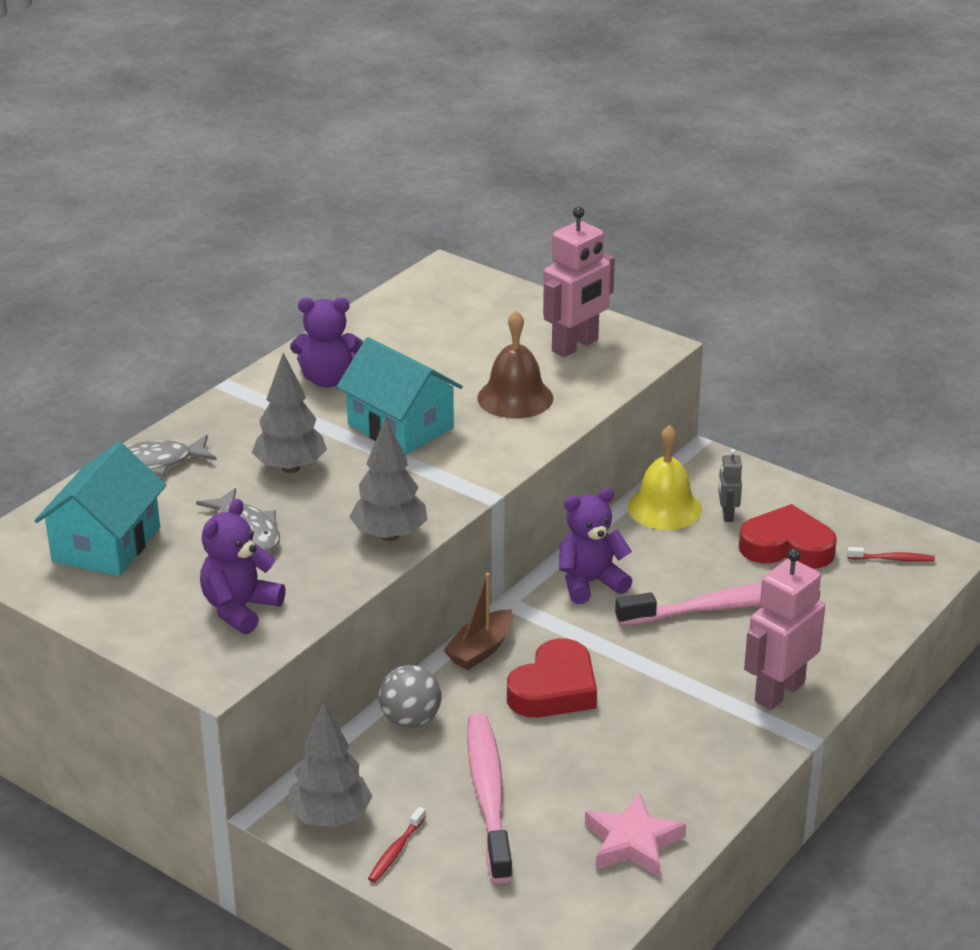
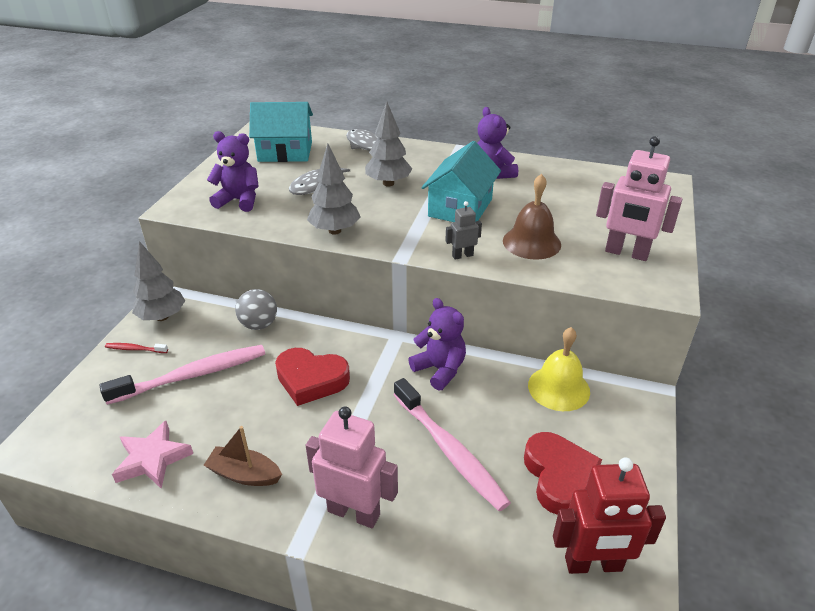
camera: 70 degrees right, 5 degrees up
(480, 649) = (340, 336): brown boat -> brown boat (244, 474)
(727, 514) = (577, 427): grey robot -> grey robot (462, 255)
(892, 559) = (593, 564): red toothbrush -> red robot

